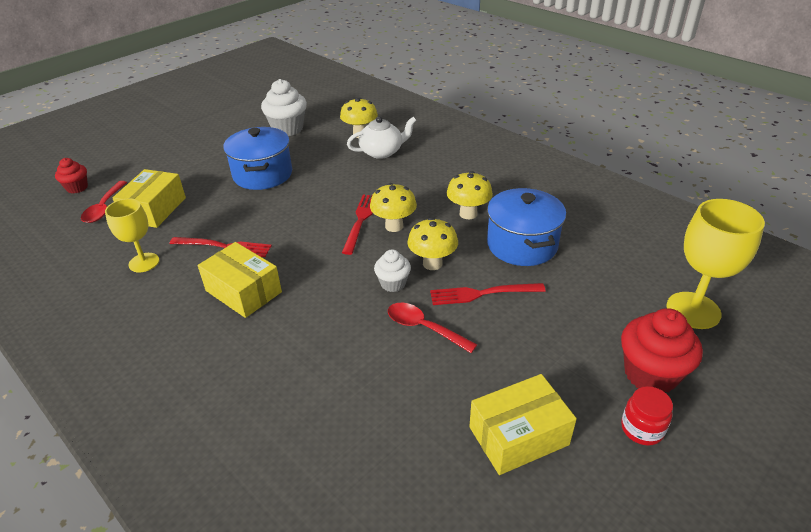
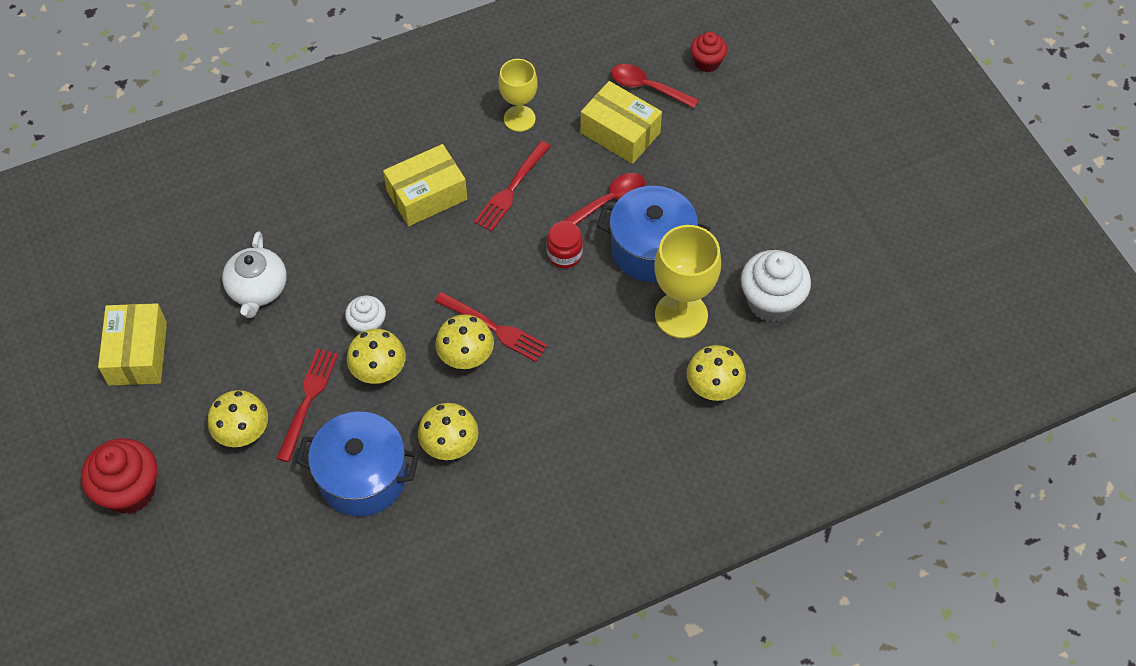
camera: 110 degrees right, 20 degrees up
(382, 152) = (648, 401): white teapot -> white teapot (257, 289)
(424, 328) = (291, 330): red spoon -> red spoon (609, 201)
(540, 320) = (244, 434): none -> yellow mushroom
(642, 429) = (87, 447): red jar -> red jar (564, 254)
(693, 310) = (173, 587): yellow goblet -> yellow goblet (681, 315)

